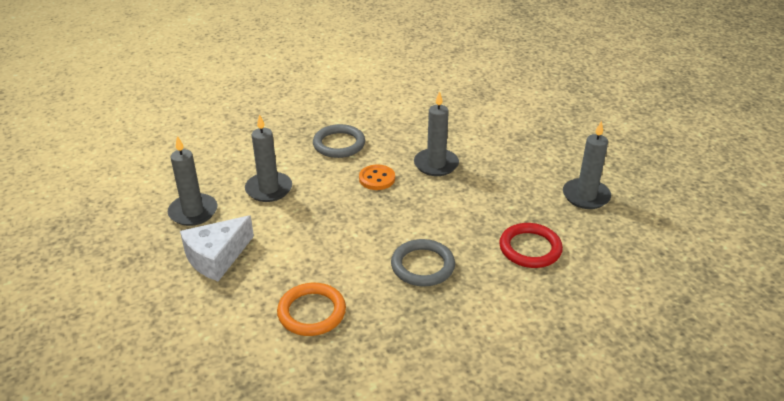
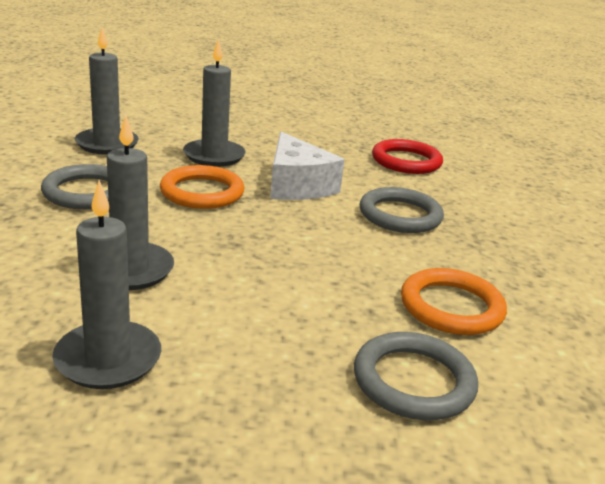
camera: 70 degrees left, 10 degrees down
(217, 257) = (268, 361): white cheese -> white cheese (297, 185)
(226, 310) = (413, 381): none -> grey ring
(377, 179) = (202, 192): orange button -> orange ring
(586, 196) = (344, 119): grey candle -> grey candle (107, 144)

